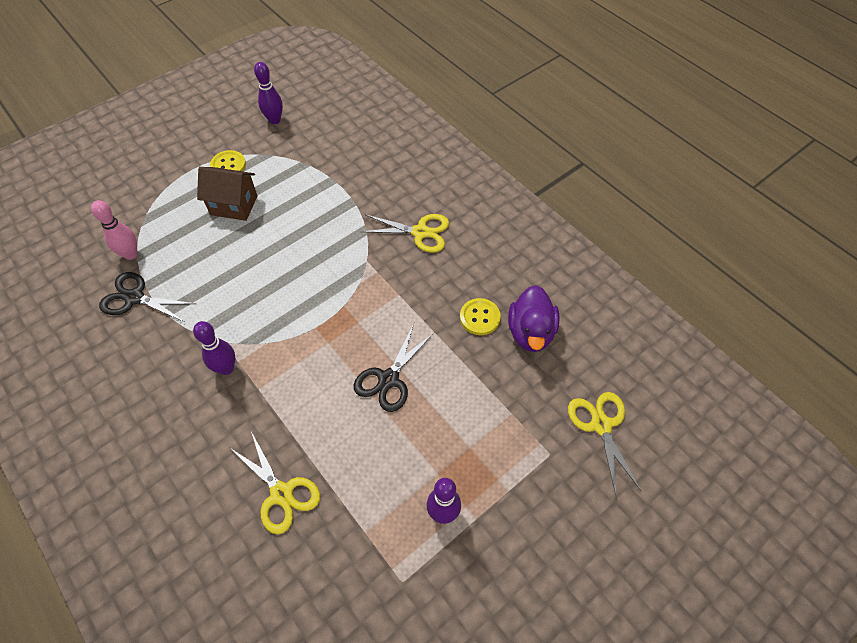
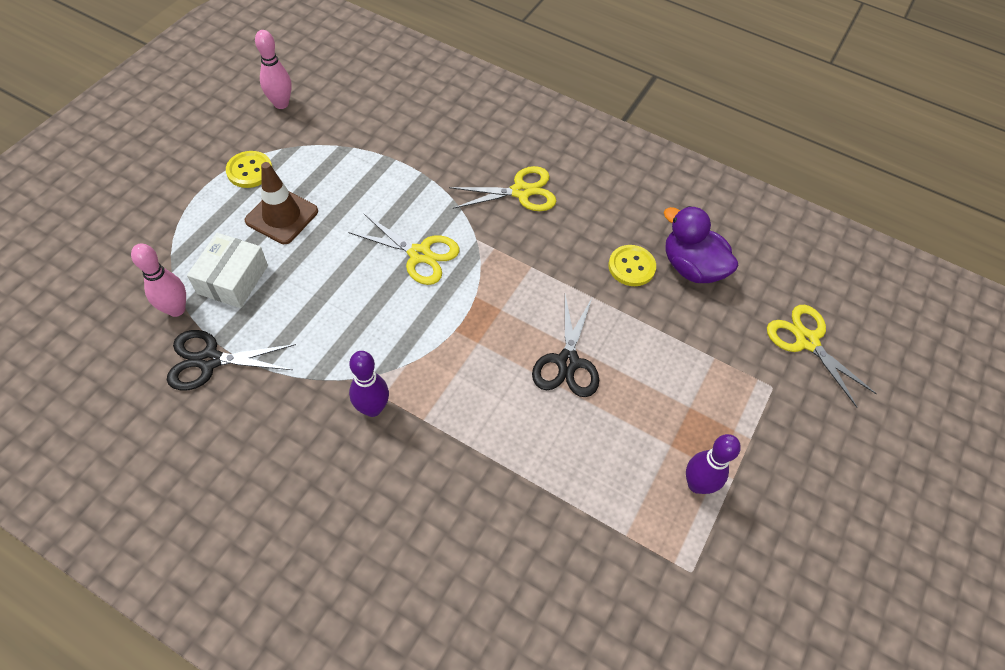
camera: 25 degrees left, 0 degrees up
(178, 243) = (233, 279): none -> white box
(234, 205) = (282, 216): brown house -> brown traffic cone
(274, 120) = (281, 104): purple bowling pin -> pink bowling pin
(281, 494) = (512, 527): yellow scissors -> yellow scissors (420, 254)
(530, 332) = (691, 267): purple duck -> purple duck turned 150 degrees clockwise

